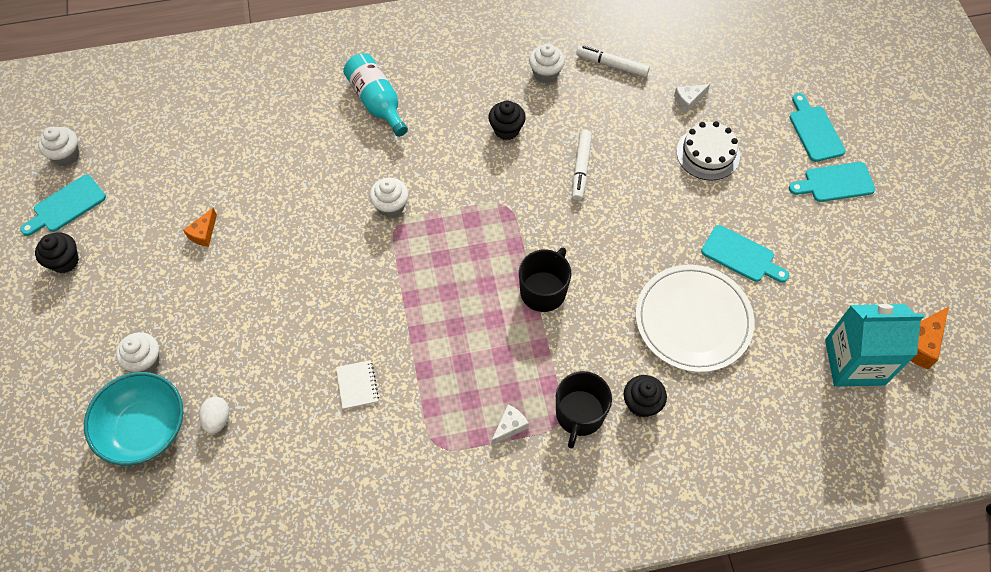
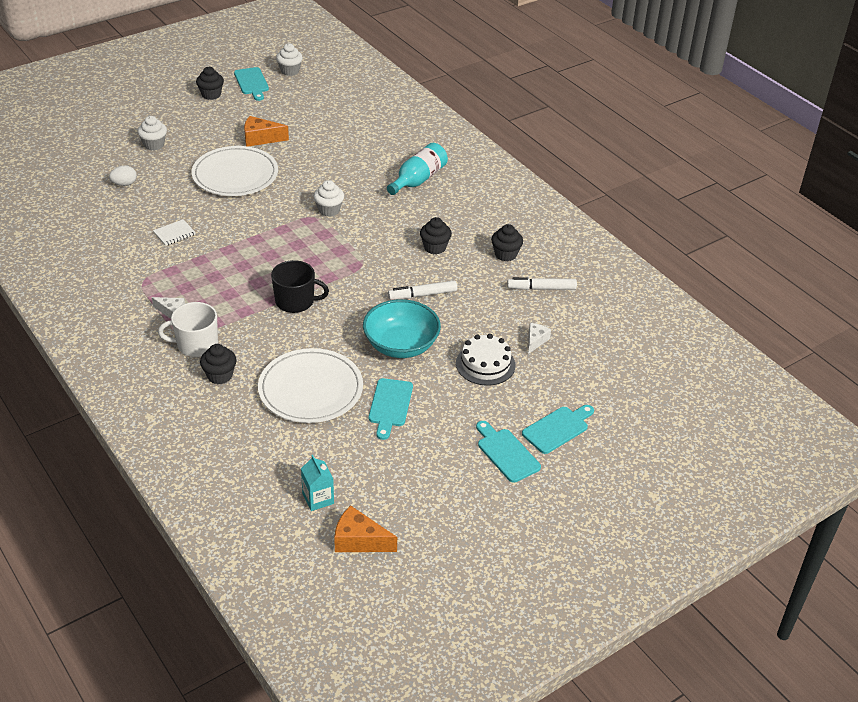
camera: 65 degrees right, 20 degrees down
(66, 206) = (252, 83): turquoise cutting board -> turquoise cutting board turned 135 degrees counterclockwise
(145, 428) = (107, 158): turquoise bowl -> turquoise bowl (401, 345)
(203, 233) = (260, 138): orange cheese -> orange cheese, size x1.59
(267, 283) = (235, 175): none -> white plate
(545, 73) = (505, 254): white cupcake -> black cupcake
(579, 415) = (196, 344): black mug -> white mug
(612, 65) = (541, 288): white marker -> white marker turned 90 degrees counterclockwise
(688, 100) = (535, 341): white cheese -> white cheese turned 75 degrees clockwise
(854, 362) = (318, 498): turquoise carton -> turquoise carton, size x0.51

